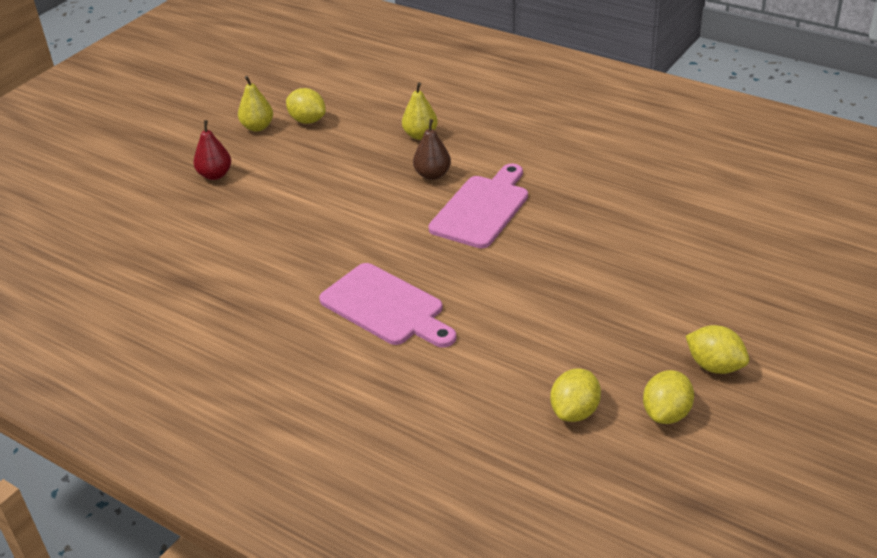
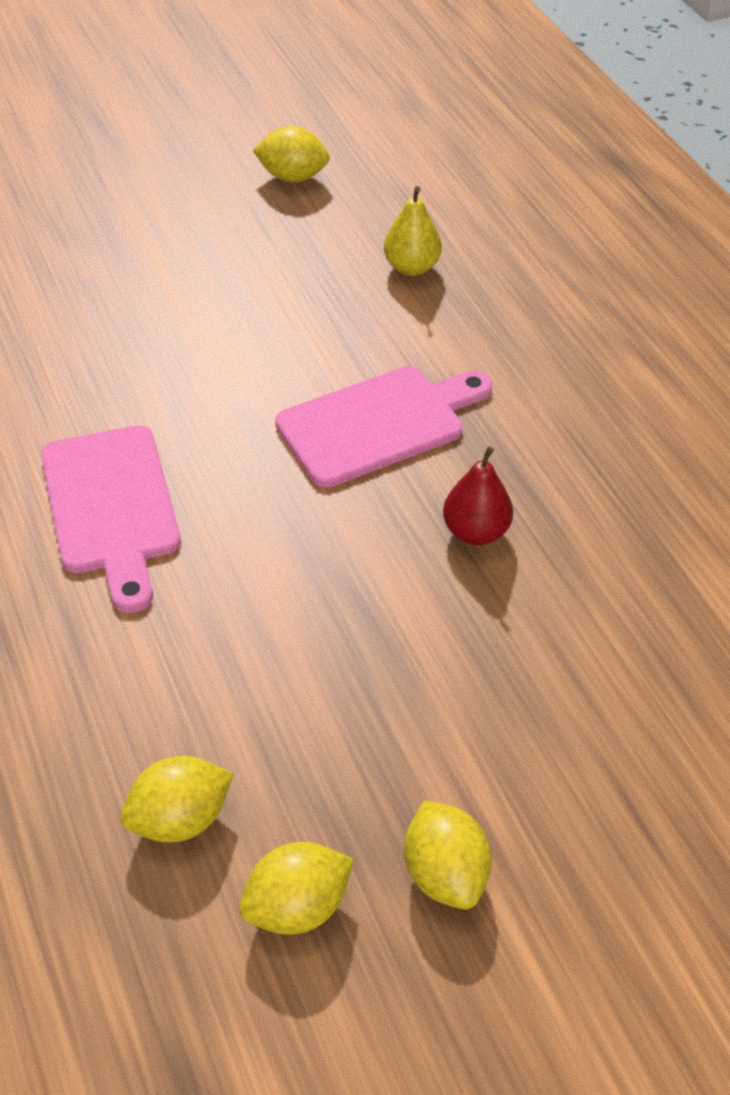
camera: 30 degrees right, 10 degrees up
(215, 175) = (109, 204): red pear -> red pear (475, 531)
(257, 127) = (224, 159): yellow pear -> none
(307, 120) = (292, 177): yellow lemon -> yellow lemon turned 60 degrees counterclockwise
(432, 175) = (367, 337): brown pear -> none

